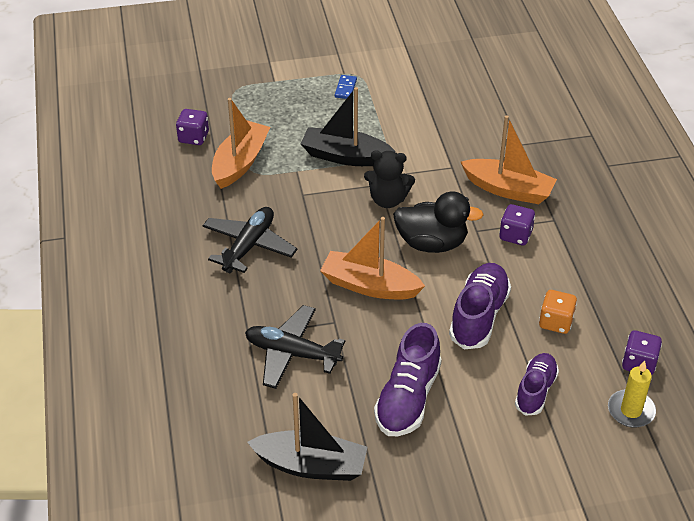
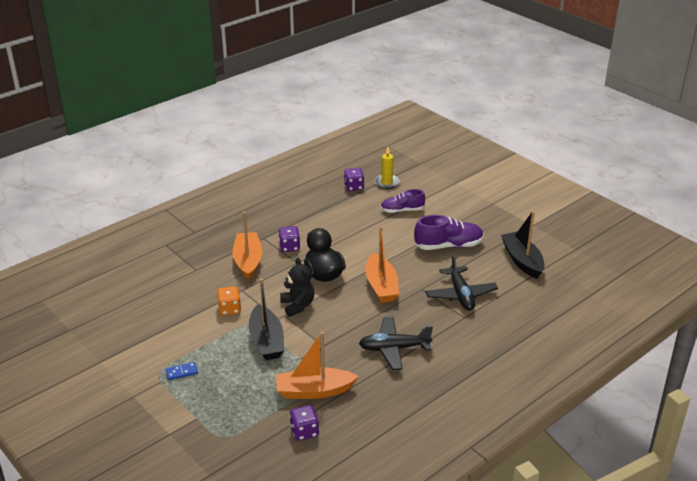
camera: 120 degrees left, 10 degrees down
(479, 316) = (367, 241): purple shoe -> none
(555, 322) = (348, 216): orange dice -> orange dice (229, 309)

